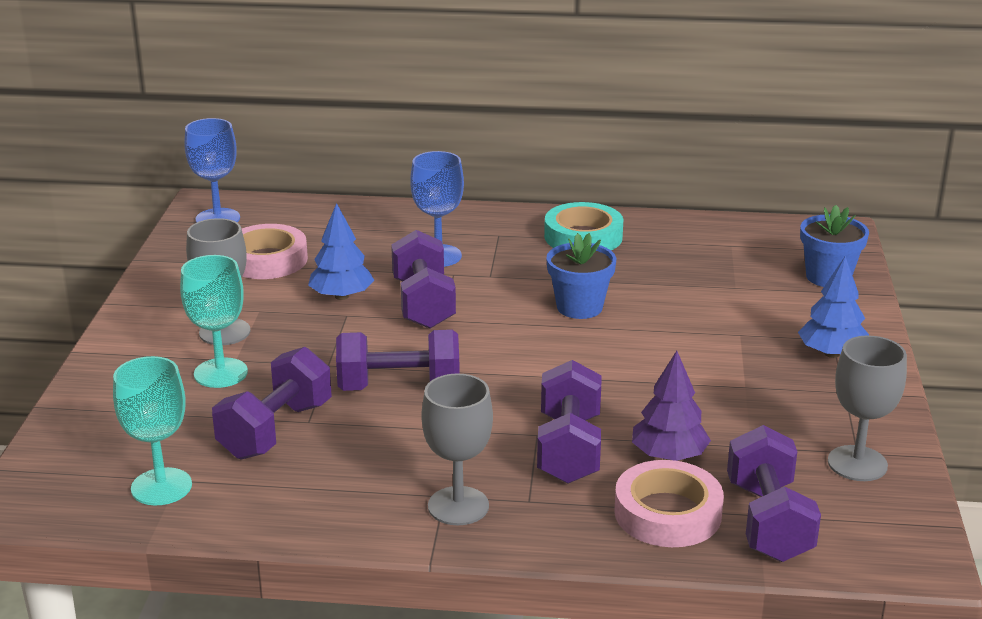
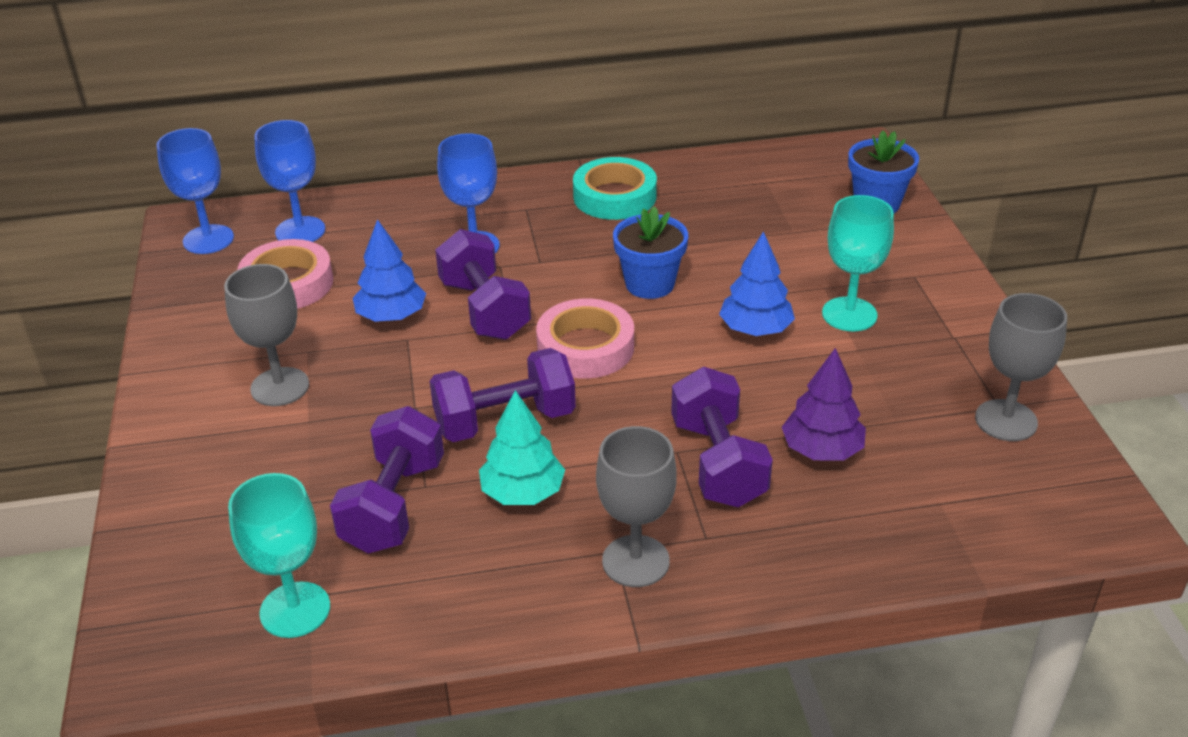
camera: 15 degrees left, 10 degrees up
(220, 373) = (298, 442): turquoise goblet -> turquoise goblet (849, 314)
(296, 223) = (300, 231): none -> blue goblet
(387, 440) = (523, 492): none -> turquoise tree
(667, 513) = (852, 521): pink tape -> pink tape (585, 347)
(768, 521) = (954, 509): purple dumbbell -> none
(832, 353) = (922, 294): blue tree -> blue tree (755, 329)

